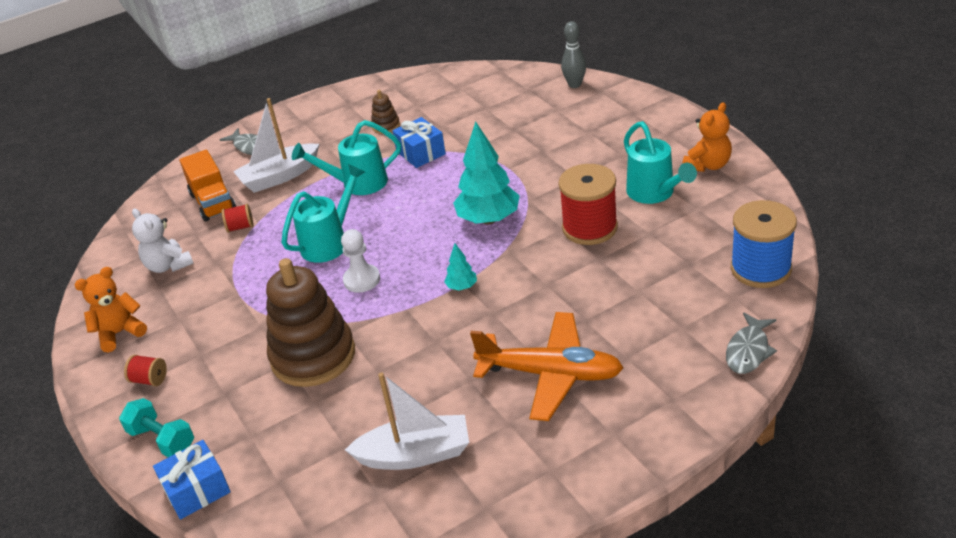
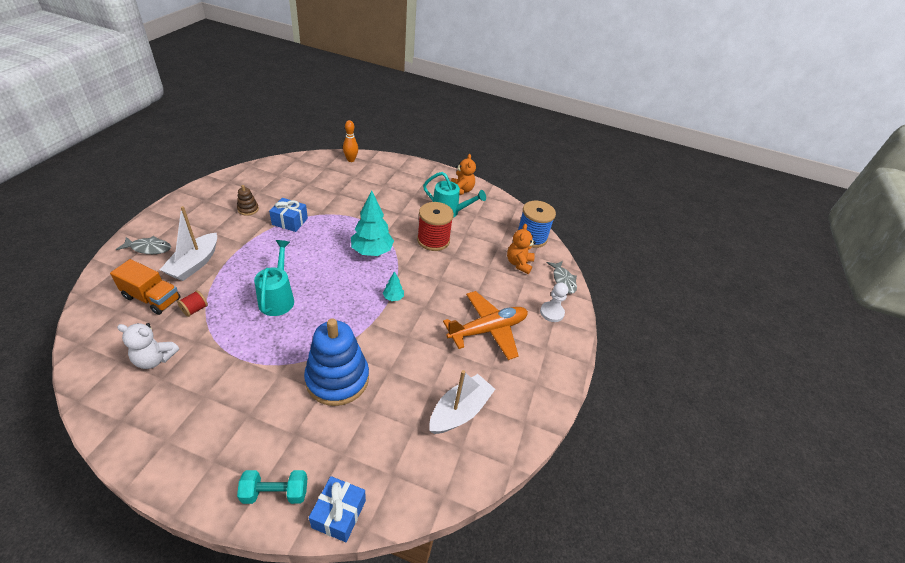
camera: 50 degrees left, 5 degrees up
(119, 333) = (157, 429): orange teddy bear -> orange teddy bear (519, 263)
(149, 380) = (221, 453): red spool -> none
(313, 356) = (337, 379): brown stacking toy -> blue stacking toy
(358, 183) = (262, 252): turquoise watering can -> none
(362, 280) = (324, 315): white pawn -> white pawn (552, 312)
(575, 85) = (351, 160): grey bowling pin -> orange bowling pin

